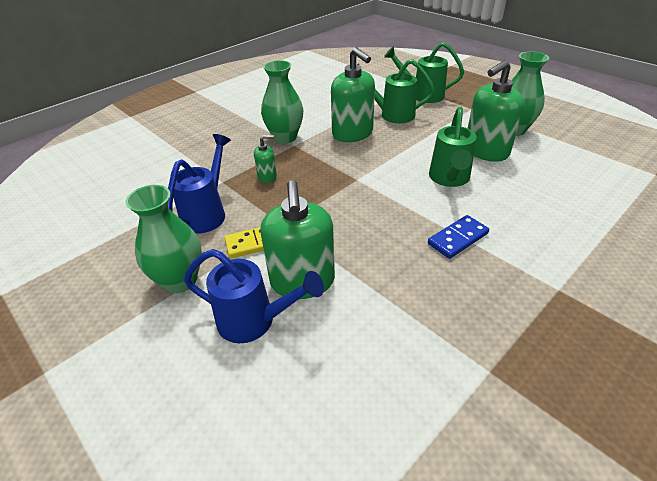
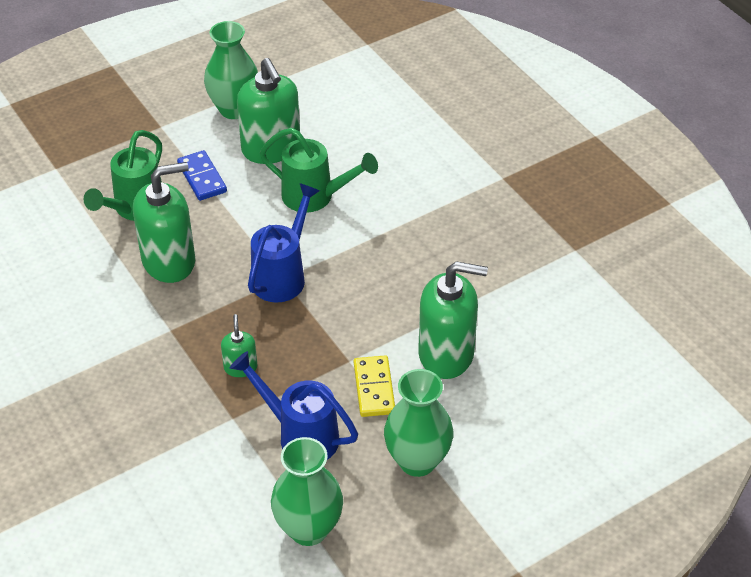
camera: 80 degrees left, 5 degrees up
(254, 321) = (491, 397): blue watering can -> blue watering can (283, 275)
(285, 137) = (143, 338): green vase -> green vase (308, 529)
(422, 95) = (93, 162): green watering can -> none
(458, 239) = (419, 221): blue domino -> blue domino (202, 178)

